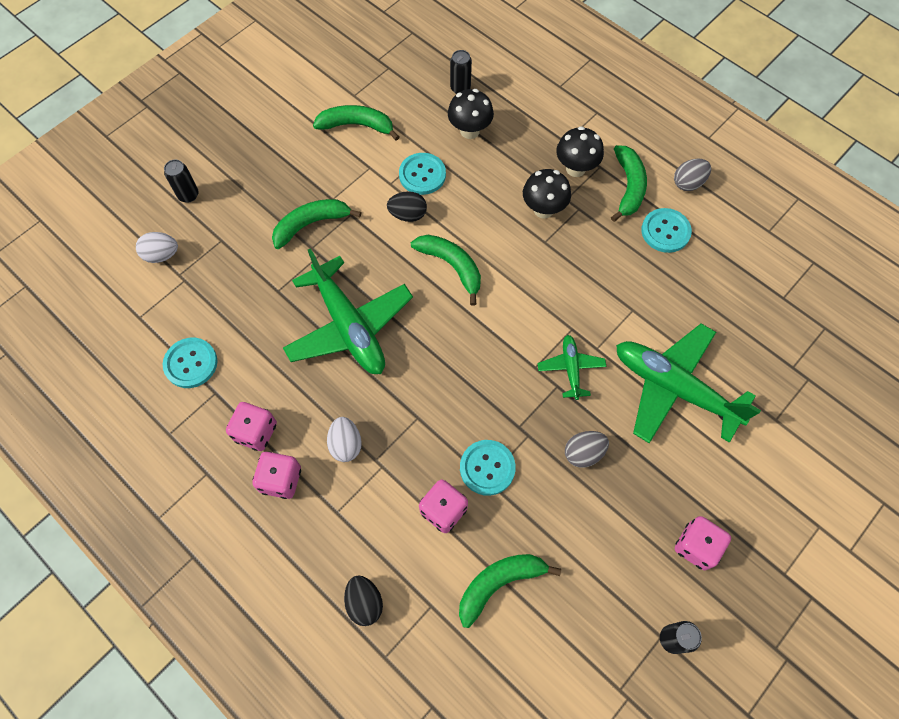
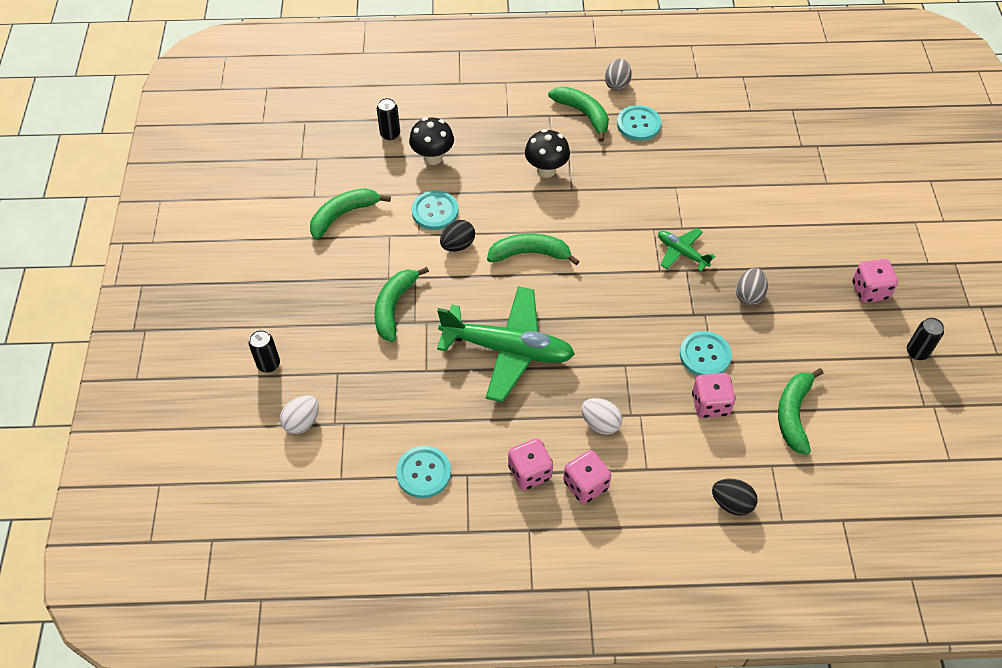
camera: 45 degrees left, 10 degrees down
(575, 168) = (535, 128): black mushroom -> none
(674, 388) = (753, 213): green plane -> none

